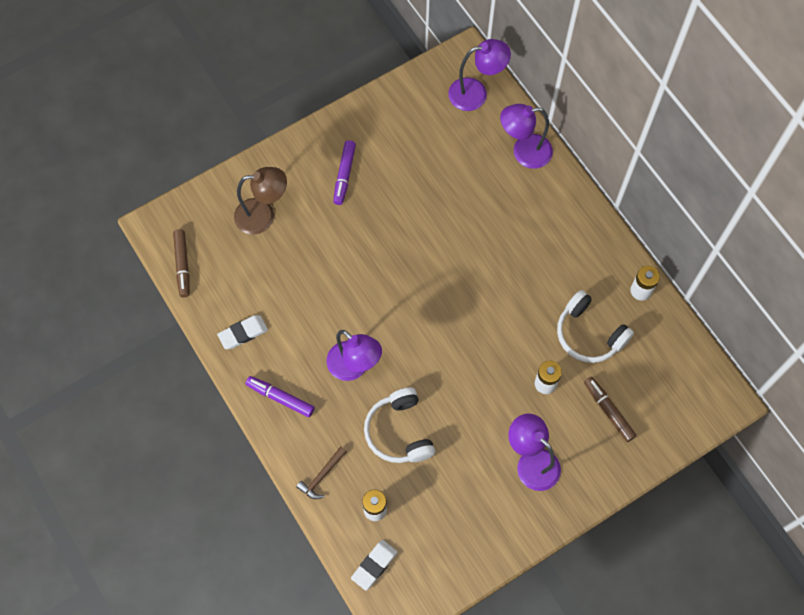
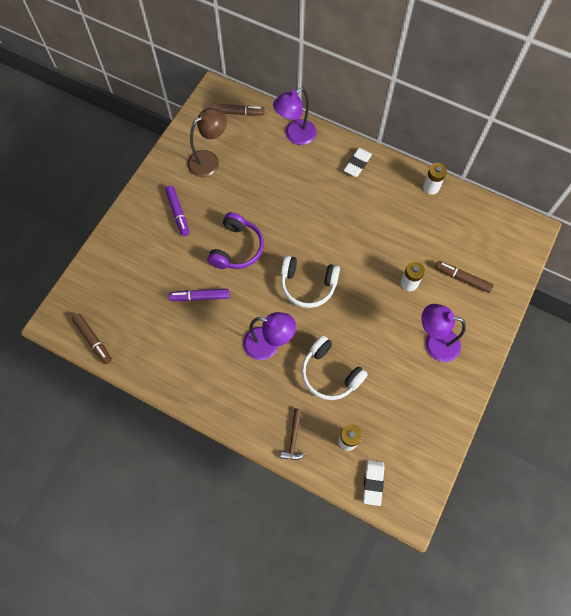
camera: 30 degrees left, 0 degrees up
(243, 333) = (170, 365): white eraser -> white eraser (357, 164)
(263, 215) = (134, 272): brown lamp -> brown lamp (209, 160)
(280, 398) = (227, 398): purple marker -> purple marker (200, 297)
(383, 246) = (237, 248): none -> purple headphones
(476, 93) = (238, 113): purple lamp -> brown marker
(589, 334) = (416, 234): white headphones -> white headphones (308, 285)

